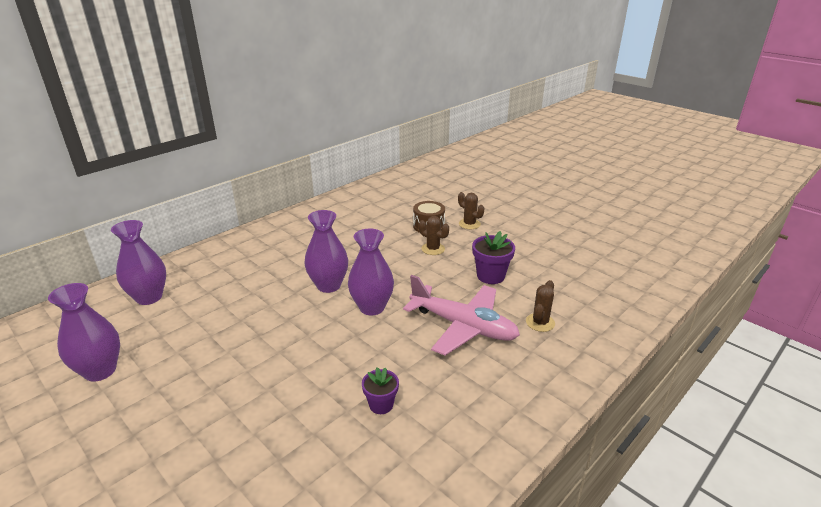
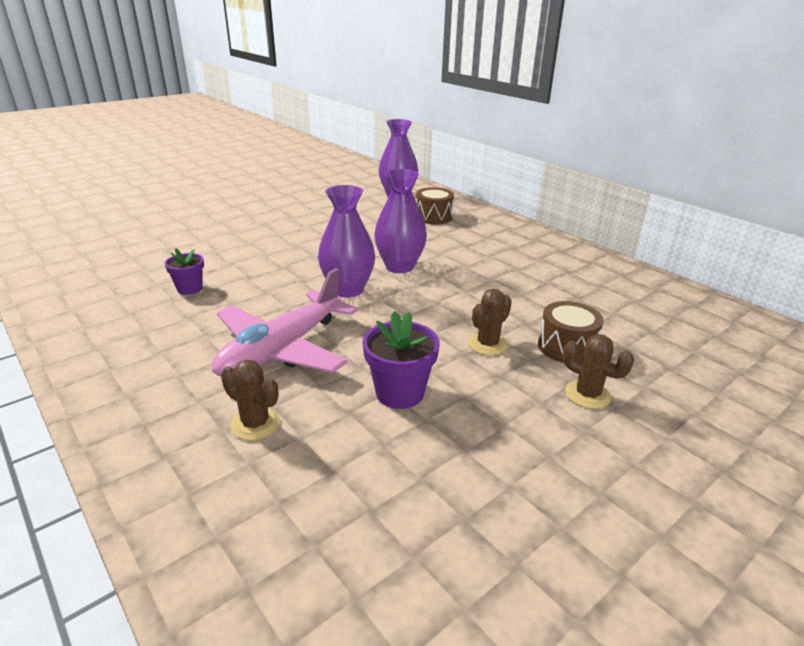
camera: 95 degrees right, 0 degrees up
(100, 371) = (308, 191): purple vase -> none
(220, 273) = (433, 217): none -> brown drum
(469, 224) = (587, 394): brown cactus -> brown cactus turned 75 degrees clockwise

